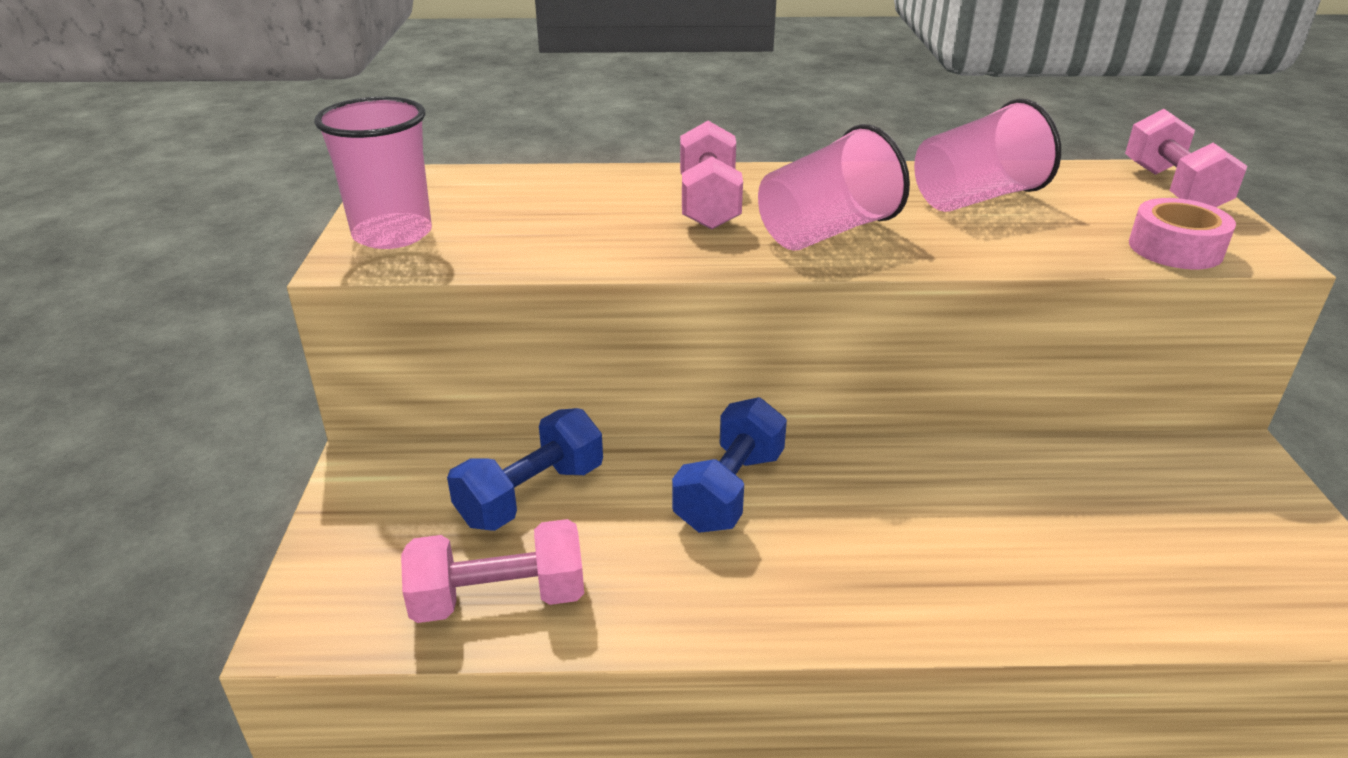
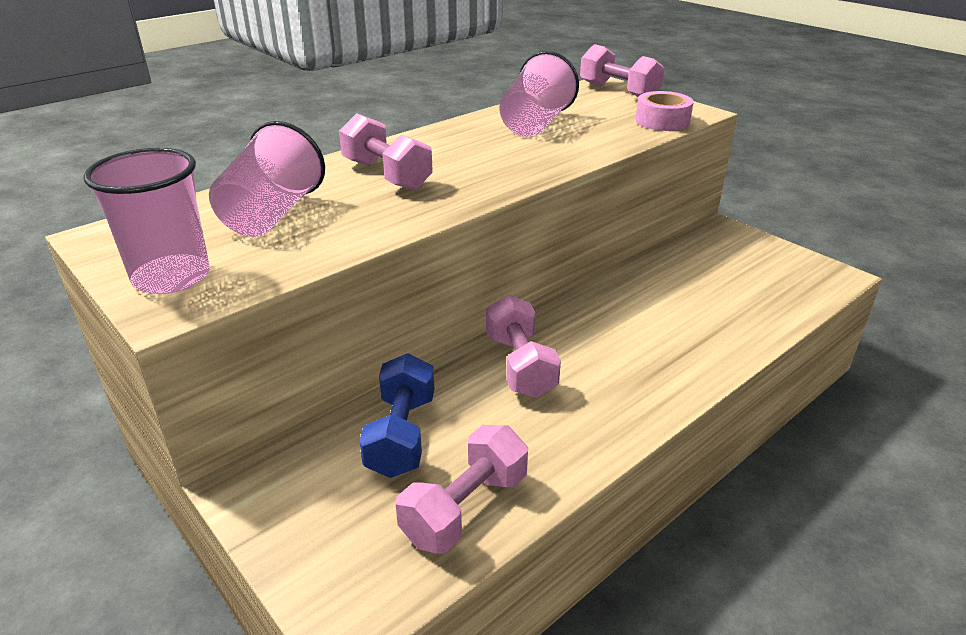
camera: 40 degrees left, 0 degrees up
(729, 490) = (520, 366): blue dumbbell -> pink dumbbell
(826, 232) = (486, 169): pink cup -> pink cup (272, 214)

